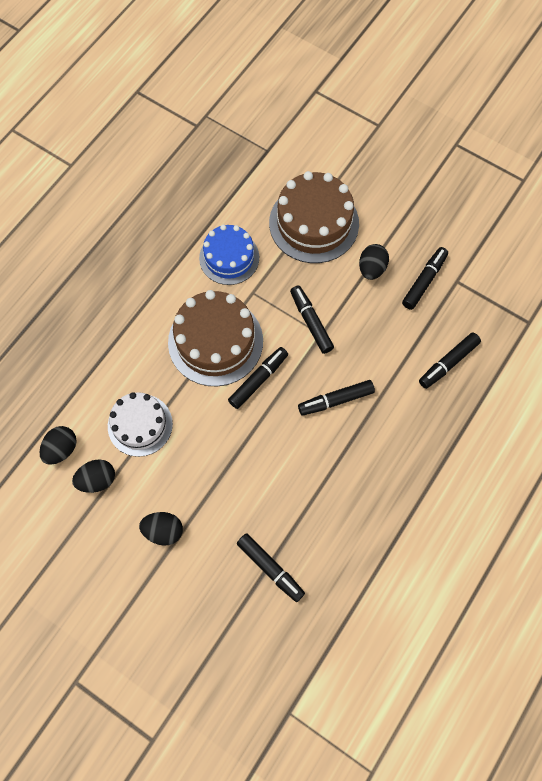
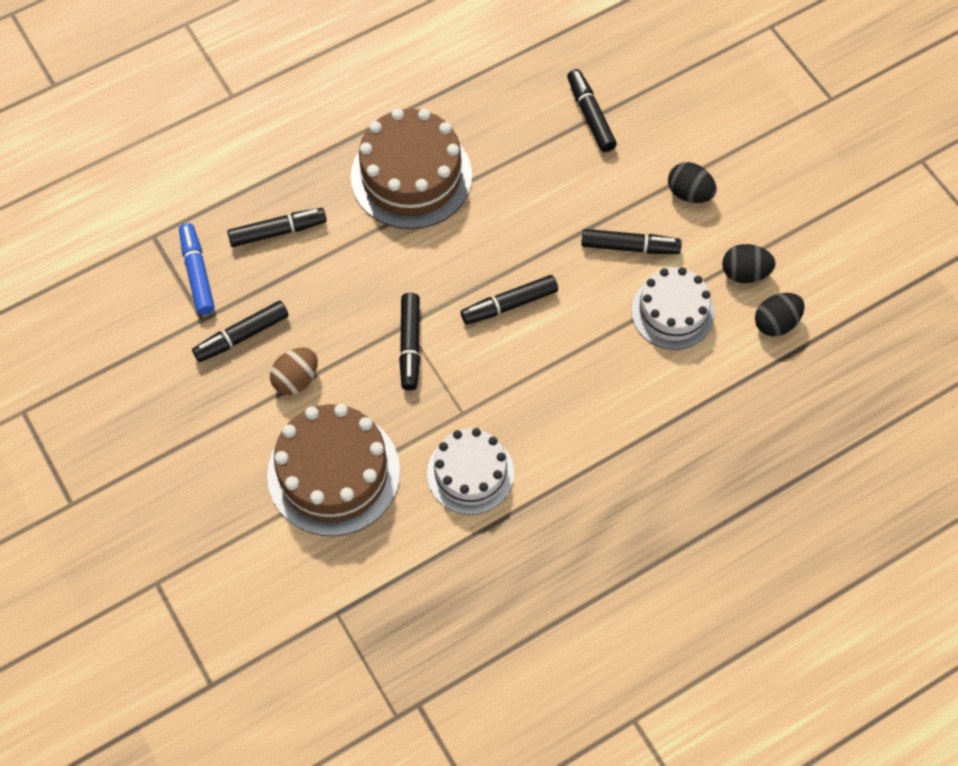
camera: 155 degrees left, 5 degrees down
(215, 341) = (539, 371): brown cake -> brown cake (411, 176)
(229, 258) = (470, 473): blue cake -> white cake
(335, 400) = (431, 245): black marker -> black marker (630, 247)
(371, 269) = (296, 379): black egg -> brown egg
(481, 310) = (197, 273): none -> blue marker

